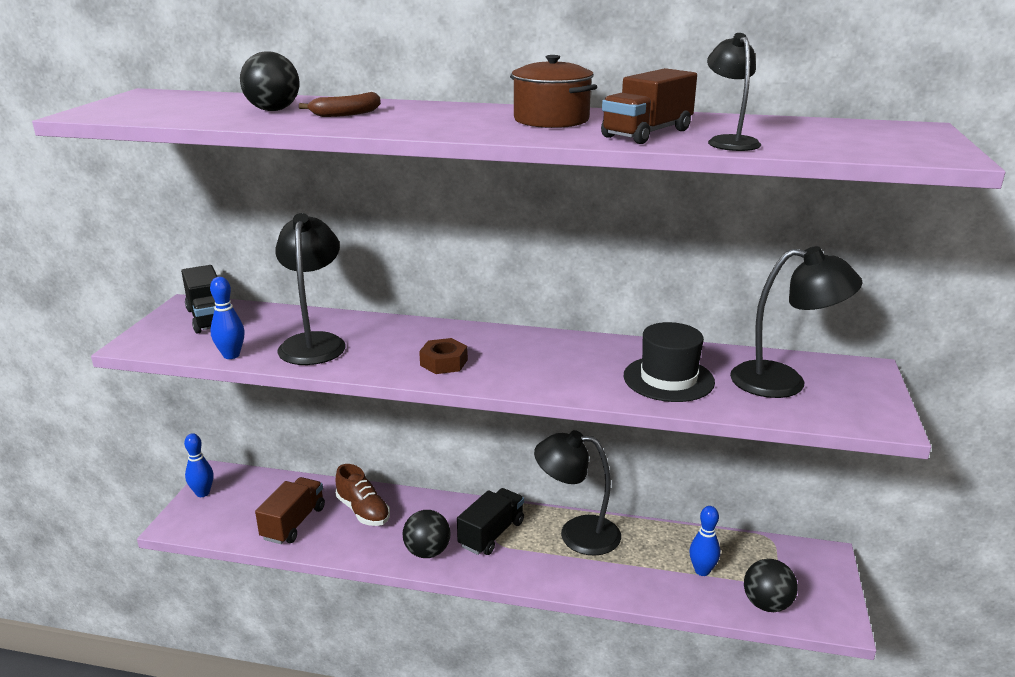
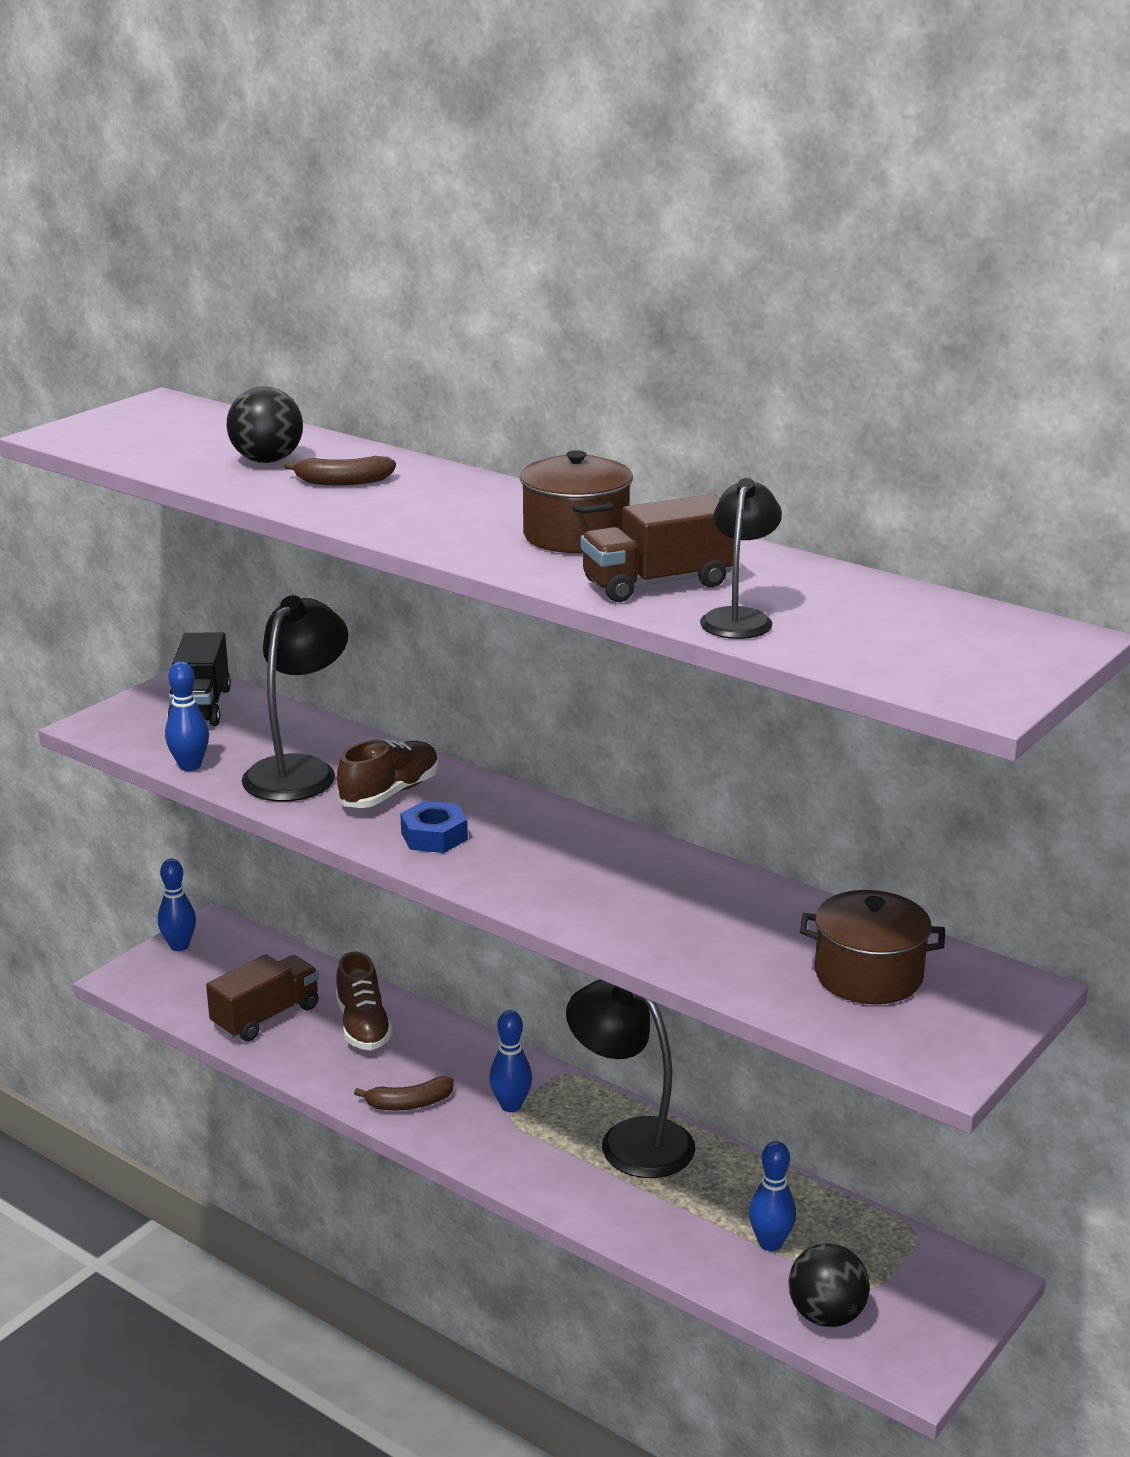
camera: 25 degrees right, 0 degrees up
(389, 343) = (390, 793): none -> brown shoe
(427, 552) = (409, 1104): black ball -> brown banana
(444, 362) = (434, 836): brown nut -> blue nut
(491, 534) = (511, 1105): black truck -> blue bowling pin
(668, 379) = (707, 931): black hat -> none
(784, 382) = (868, 975): black lamp -> brown pot

